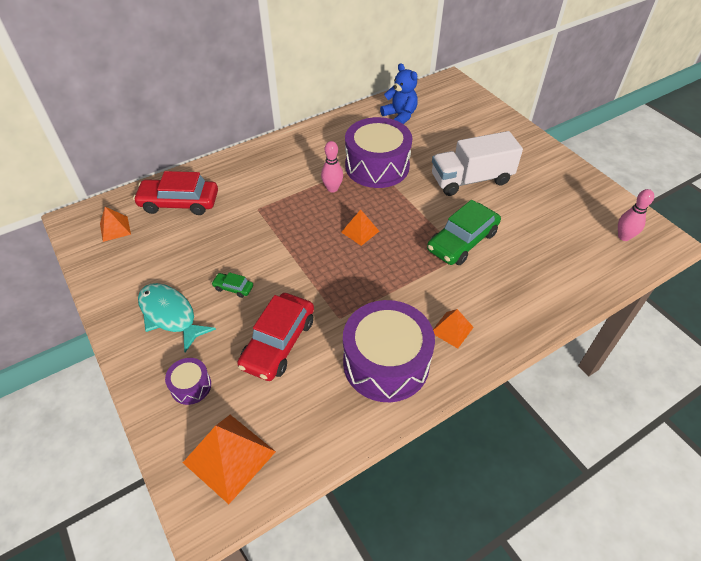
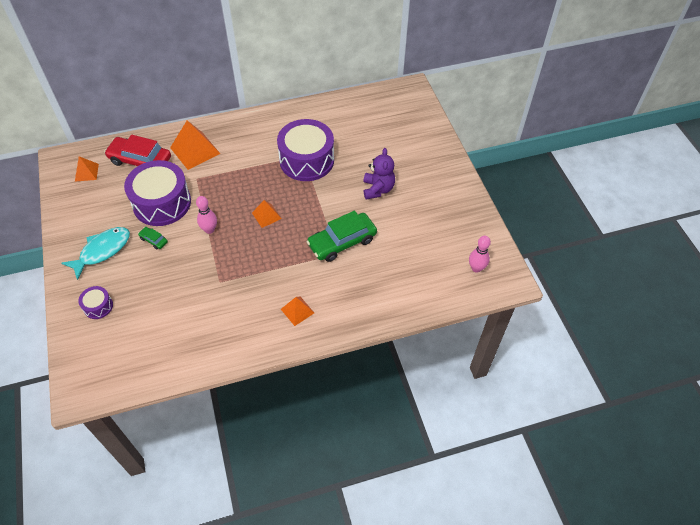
camera: 15 degrees right, 5 degrees up
(170, 315) = (102, 251): turquoise fish -> turquoise fish turned 75 degrees clockwise
(229, 457) = (105, 360): orange pyramid -> orange pyramid (195, 150)
(278, 343) = (169, 290): red car -> none
(332, 188) = (261, 173): pink bowling pin -> pink bowling pin (209, 230)
(386, 363) = (237, 323): purple drum -> purple drum (162, 203)
(400, 116) = (349, 115): blue teddy bear -> none
(471, 179) = (378, 189): white truck -> purple teddy bear

